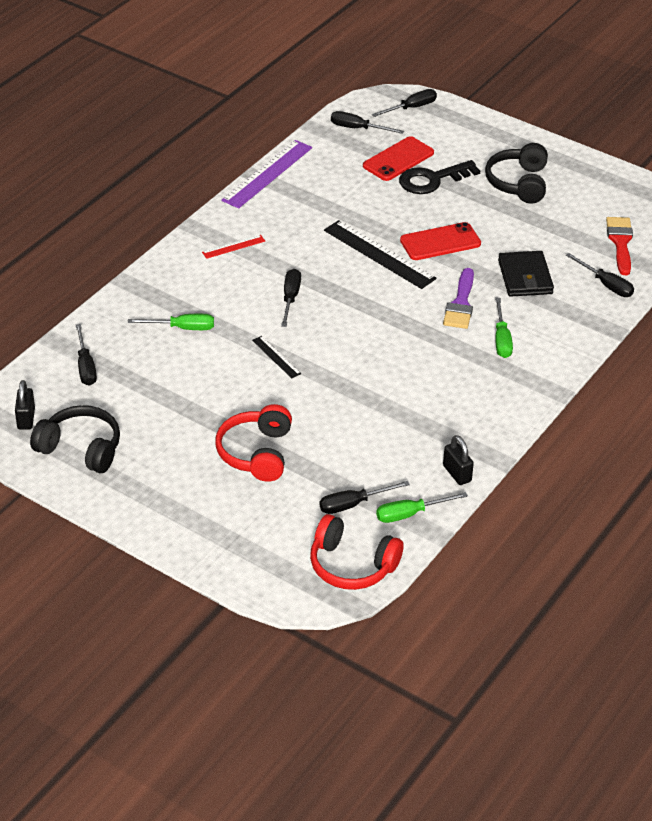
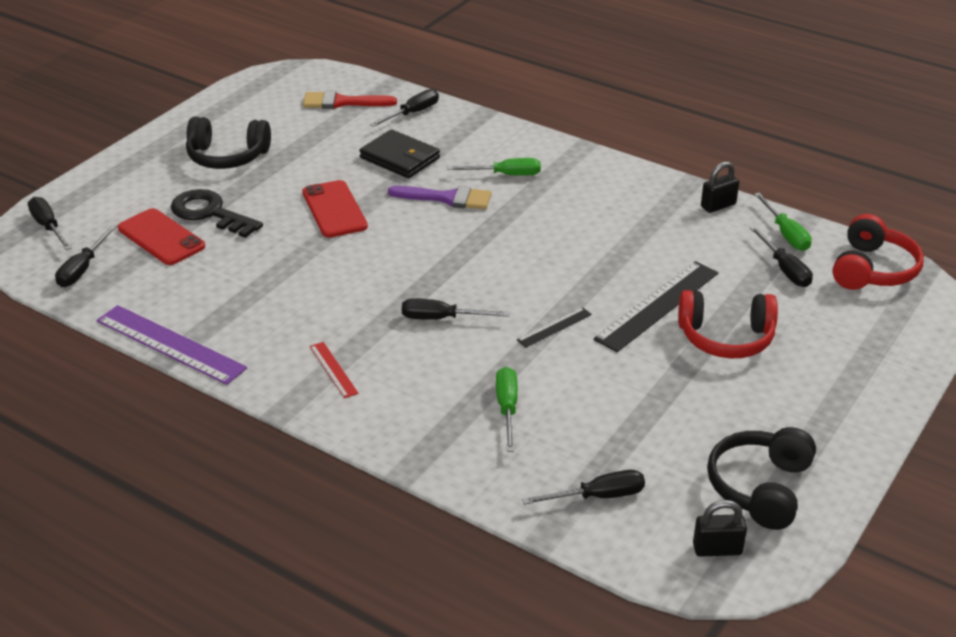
camera: 90 degrees left, 5 degrees down
(379, 254) = (355, 252): black ruler -> black ruler (657, 305)
(432, 180) = (210, 213): black key -> black key turned 150 degrees clockwise
(525, 277) = (400, 158): black wallet -> black wallet turned 45 degrees clockwise

